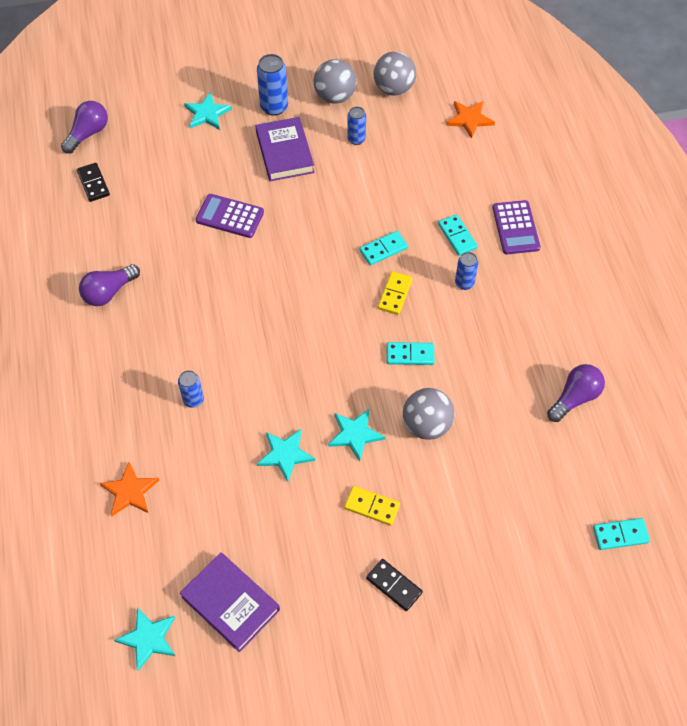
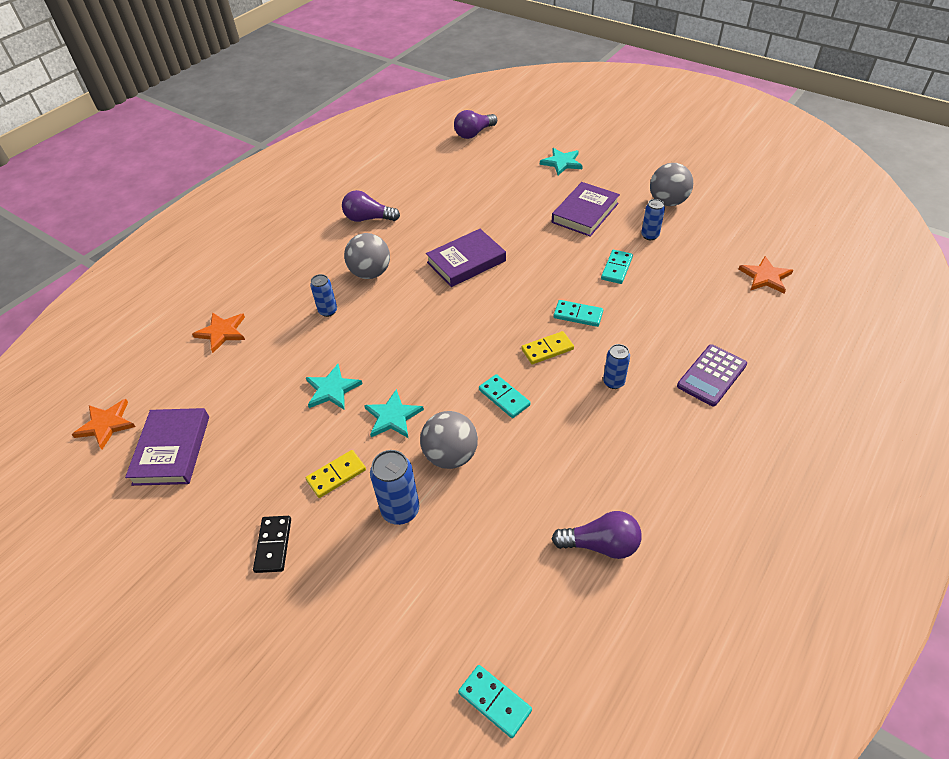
camera: 50 degrees right, 10 degrees down
(88, 134) = (474, 133): purple light bulb -> purple light bulb turned 150 degrees clockwise
(93, 183) = (441, 159): black domino -> none
(148, 638) = (106, 424): turquoise star -> orange star
(230, 216) = (497, 226): purple calculator -> none
(247, 268) = (466, 261): none -> purple book
(274, 107) = (613, 184): blue can -> blue can (400, 510)
(372, 507) = (336, 475): yellow domino -> yellow domino turned 75 degrees clockwise
(394, 88) = (723, 222): grey ball -> grey ball (370, 273)
(457, 236) = (650, 346): turquoise domino -> turquoise domino (616, 268)

